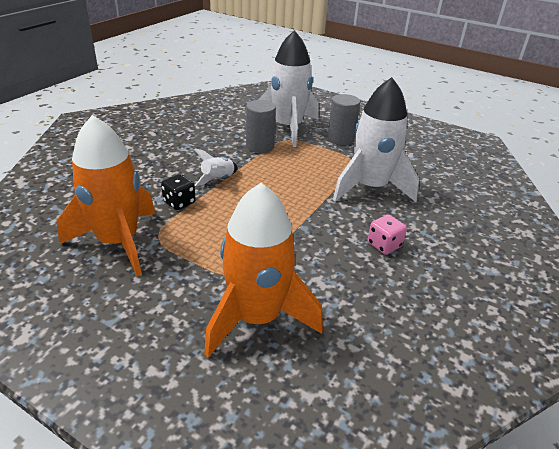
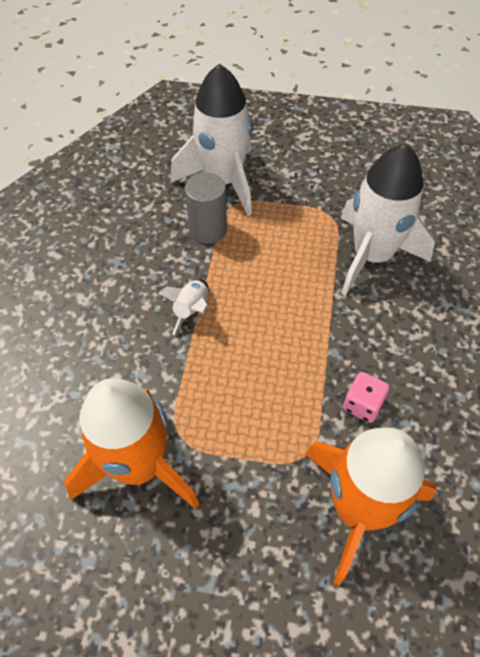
camera: 20 degrees left, 20 degrees up
(179, 202) = (170, 369): black dice -> none
(340, 139) = (296, 180): grey cylinder -> none
(384, 245) = (429, 344): pink dice -> pink dice (362, 404)

